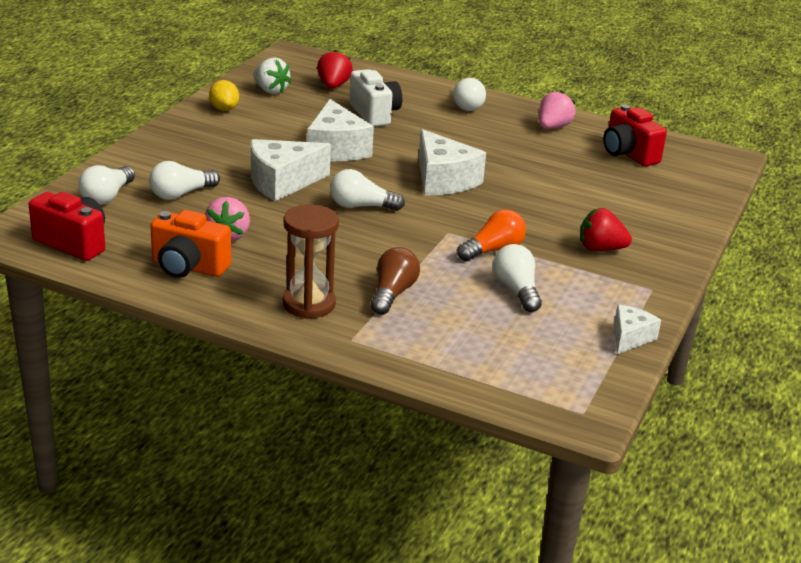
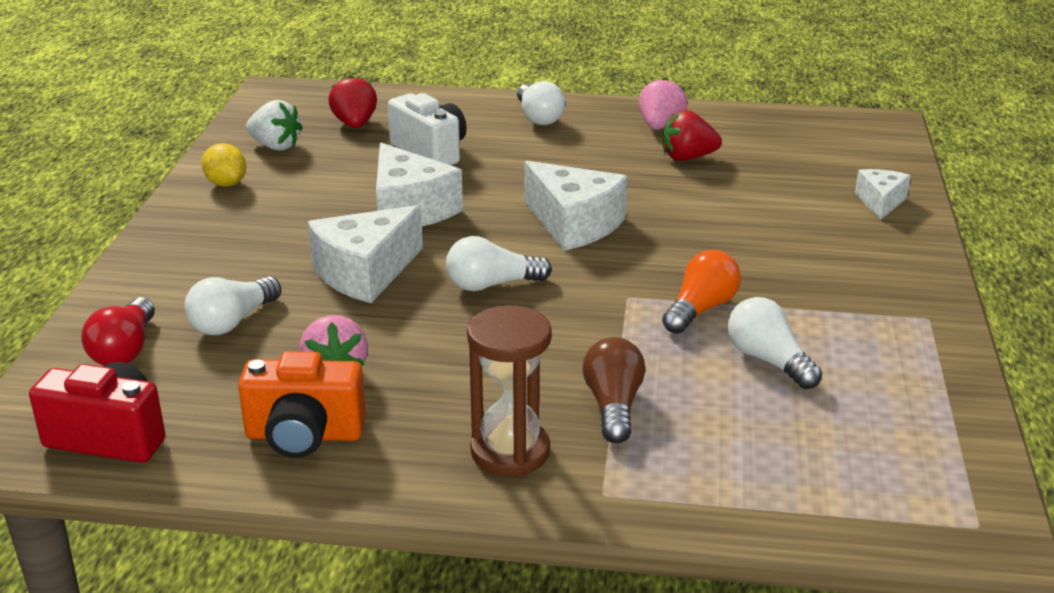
camera: 15 degrees left, 0 degrees up
(107, 197) = (125, 350): white light bulb -> red light bulb
(600, 249) = (828, 276): red strawberry -> red strawberry (687, 158)
(628, 154) = (771, 143): red camera -> none
(630, 338) = (954, 394): white cheese -> white cheese (880, 202)

